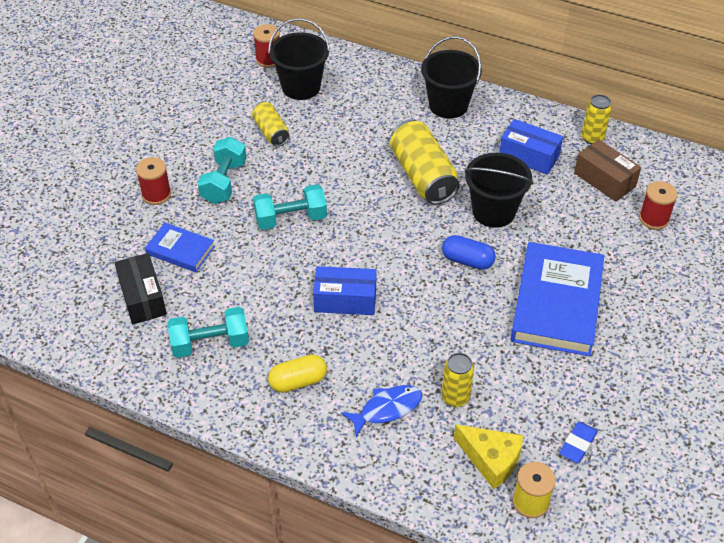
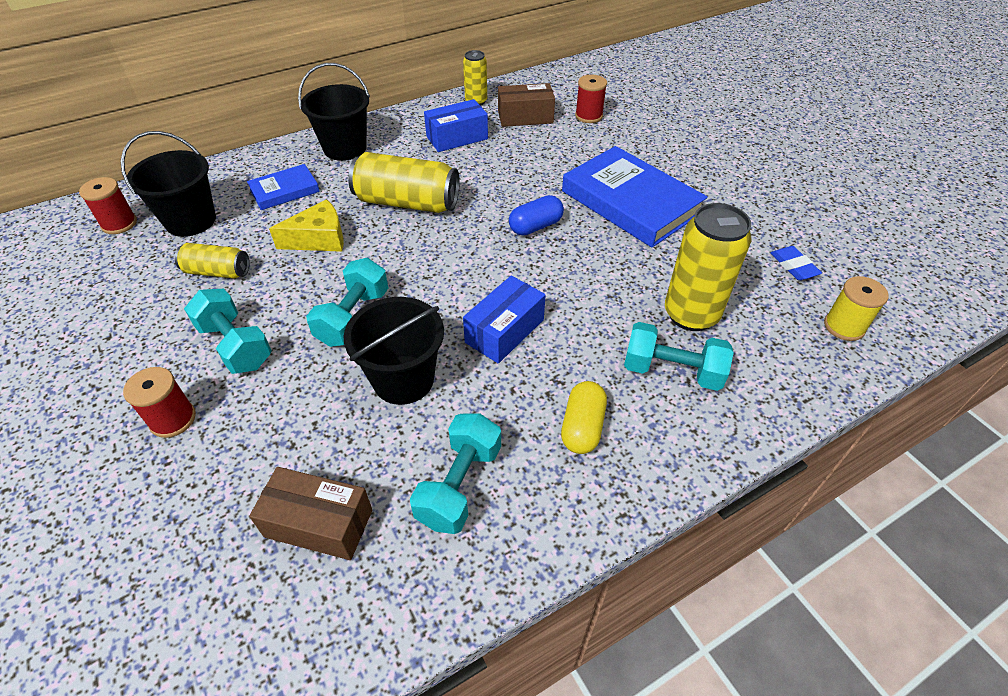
camera: 55 degrees left, 0 degrees up
(142, 298) = (319, 523): black box -> brown box
(180, 250) = (287, 440): blue book -> blue book (284, 190)
(387, 409) = (672, 371): blue fish -> turquoise dumbbell
(455, 397) = (691, 314): yellow can -> yellow can, size x1.76
(491, 459) = (780, 328): yellow cheese -> yellow cheese (319, 239)
(493, 211) = (495, 185): black bucket -> black bucket (403, 379)

